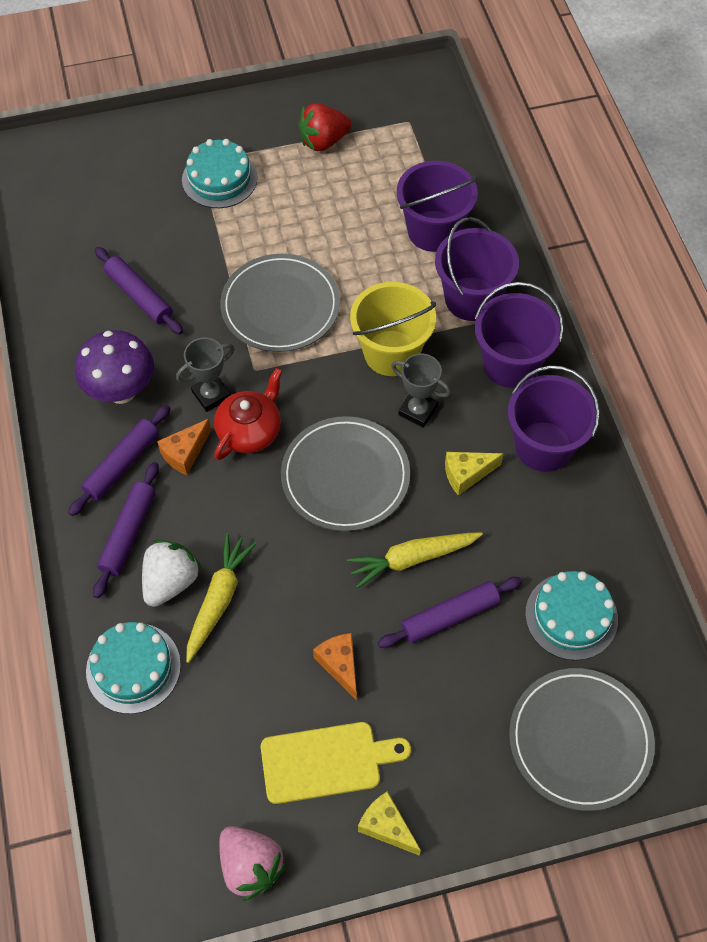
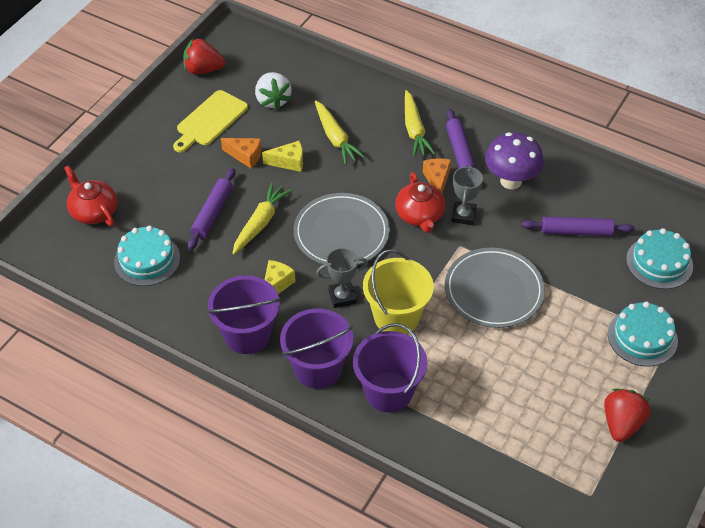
camera: 135 degrees right, 10 degrees down
(128, 533) = (414, 130): purple rolling pin -> yellow carrot
(133, 668) = (339, 89): turquoise cake -> turquoise cake (659, 262)
(170, 581) = (367, 128): white strawberry -> white strawberry (273, 100)
(250, 865) = (203, 70): pink strawberry -> red strawberry
(386, 827) = (157, 119): yellow cheese -> yellow cheese (289, 162)
(433, 231) = (467, 419): purple bucket -> none
(580, 740) = (93, 211): grey plate -> red teapot

